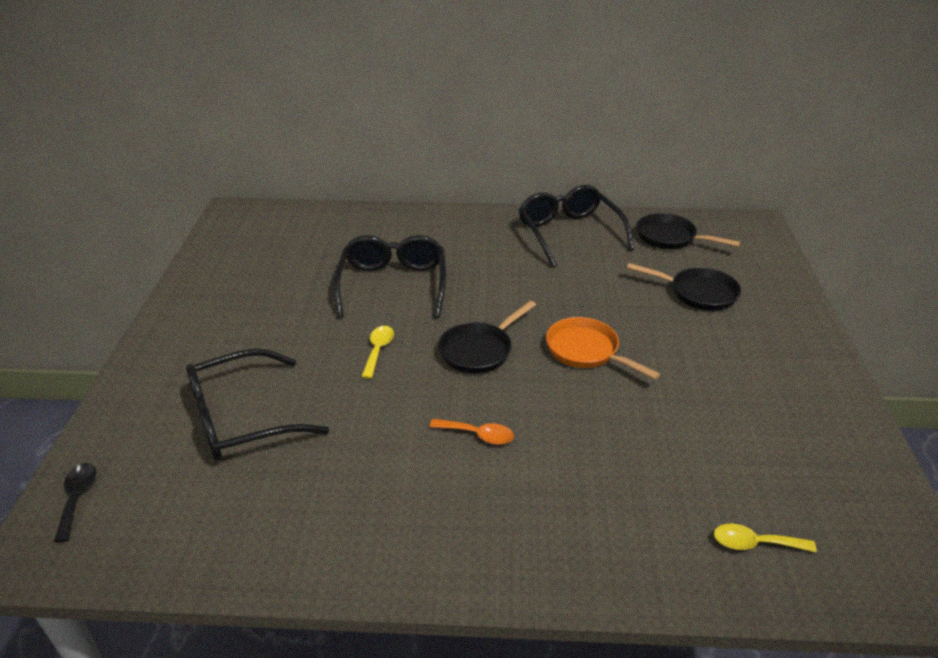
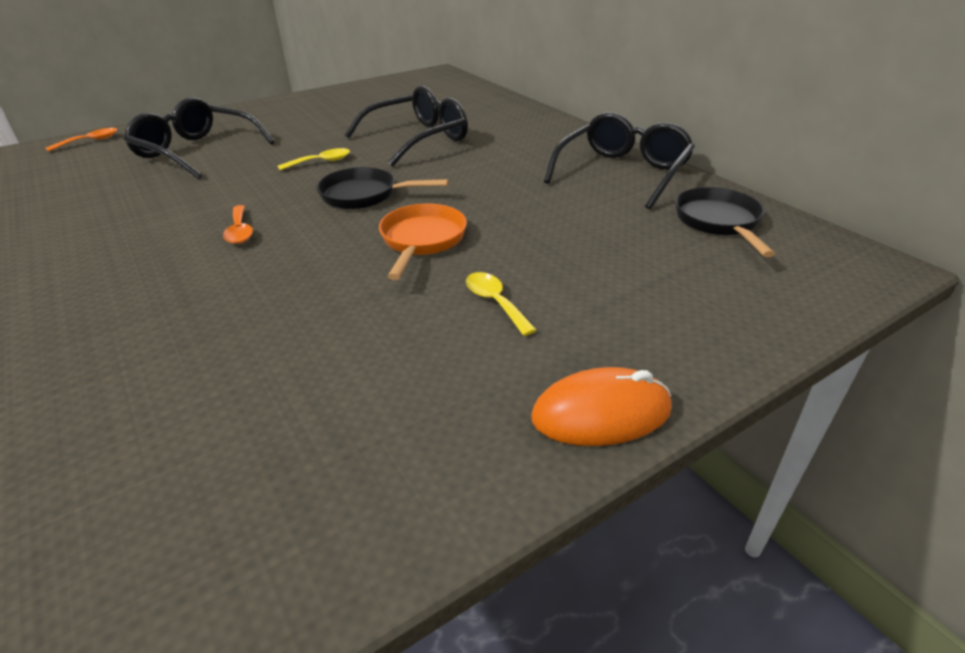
camera: 55 degrees right, 0 degrees up
(77, 498) = (90, 141): black spoon -> orange spoon
(698, 293) = (628, 271): black pan -> none
(754, 543) = (153, 445): yellow spoon -> yellow spoon (495, 302)
(822, 365) = (601, 413): none -> orange mouse

